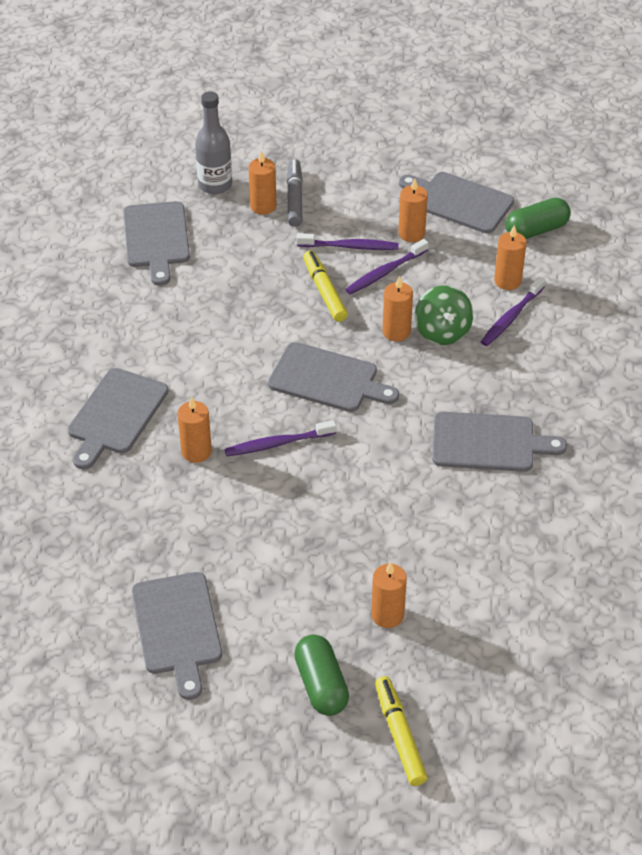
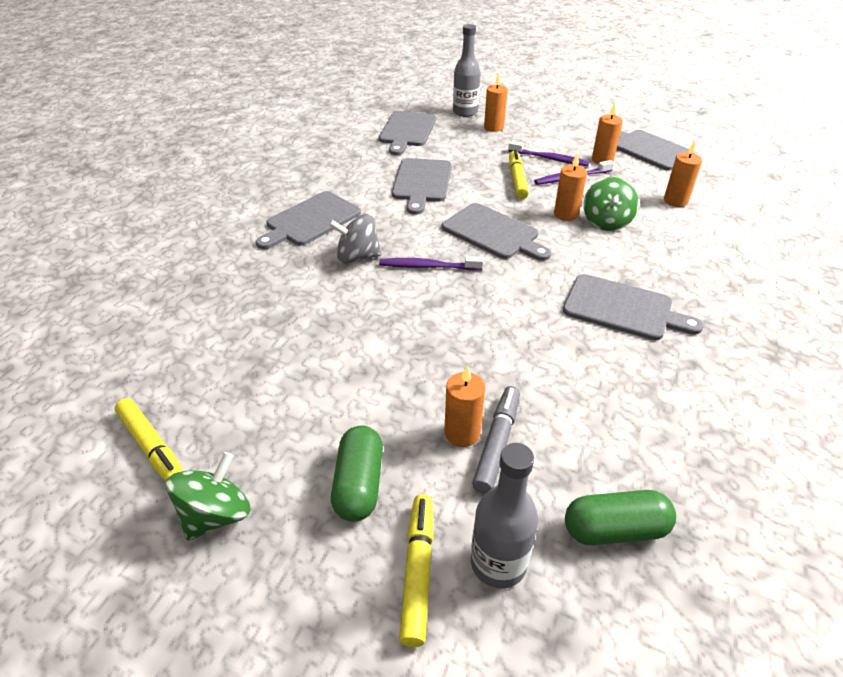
camera: 20 degrees right, 5 degrees down
(123, 711) = (153, 448): none -> yellow marker
(177, 628) = (253, 387): grey cutting board -> grey cutting board (421, 182)
(196, 451) = (357, 257): orange candle -> grey spinning top
(217, 745) = (216, 514): none -> green spinning top
(294, 198) = (519, 127): grey marker -> grey marker (497, 443)
(457, 710) = (498, 563): none -> grey bottle
(511, 317) = (672, 224): purple toothbrush -> none
(536, 230) = (709, 175): green capsule -> green capsule (615, 529)

